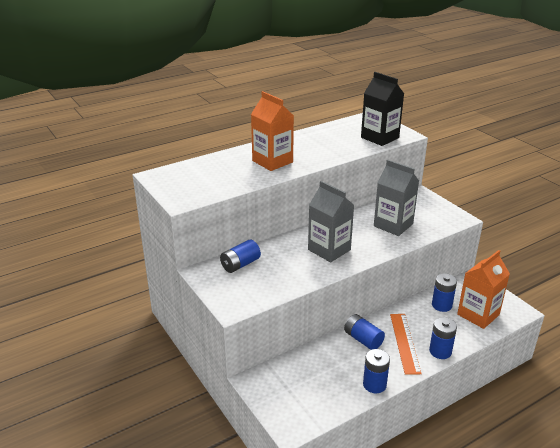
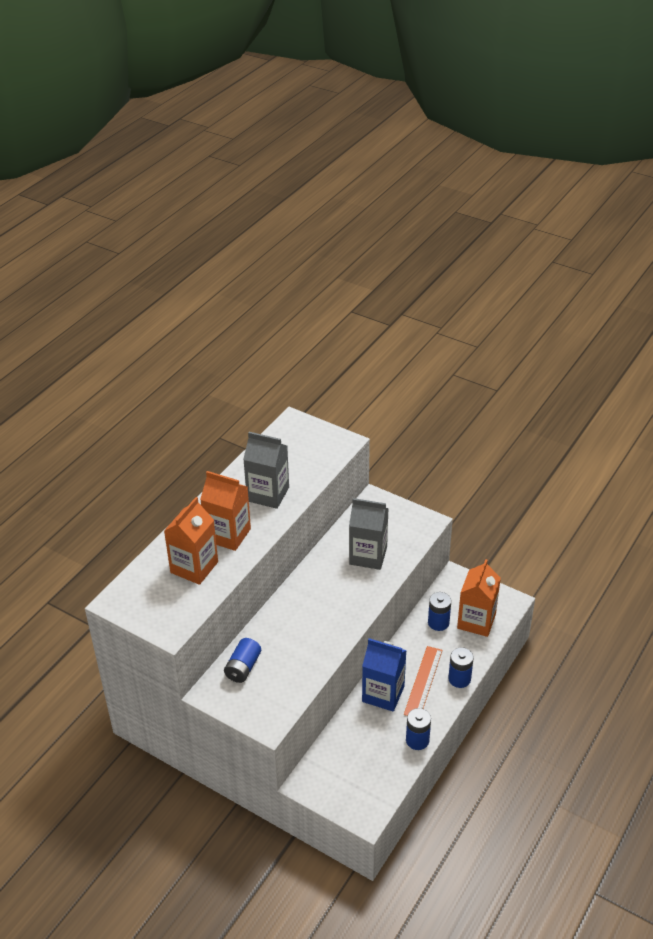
camera: 25 degrees left, 10 degrees up
(231, 172) = (194, 567): none -> orange carton
(329, 250) = (321, 614): grey carton -> grey carton (268, 494)
(363, 339) = (383, 694): blue battery -> blue carton
(379, 138) = (320, 456): black carton -> none
(405, 342) = (423, 682): orange ruler -> orange ruler turned 45 degrees clockwise

